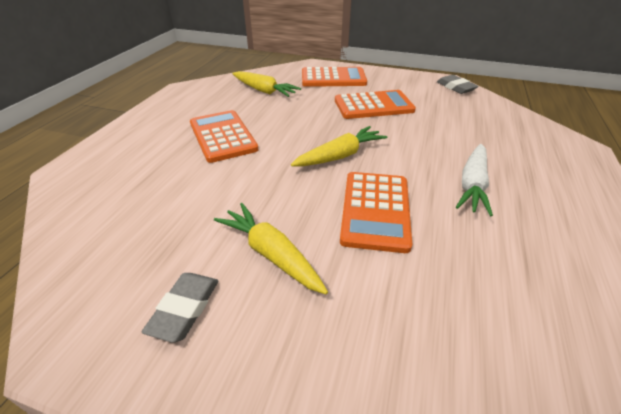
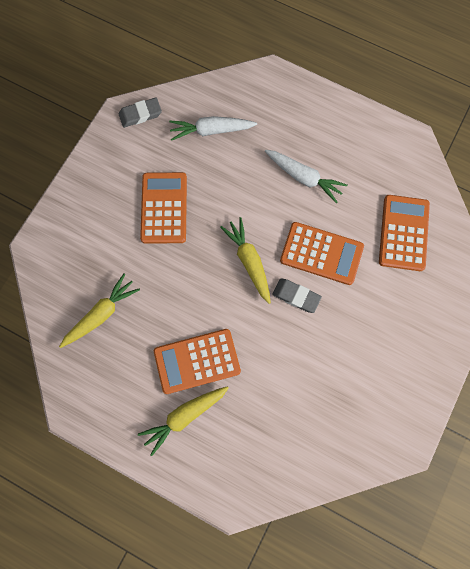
camera: 80 degrees left, 35 degrees up
(185, 308) = (389, 381): grey eraser -> grey eraser (296, 296)
(271, 254) = (353, 329): yellow carrot -> yellow carrot (184, 416)
(333, 78) = (85, 231): orange calculator -> orange calculator (403, 233)
(474, 120) = (211, 131): none -> white carrot

